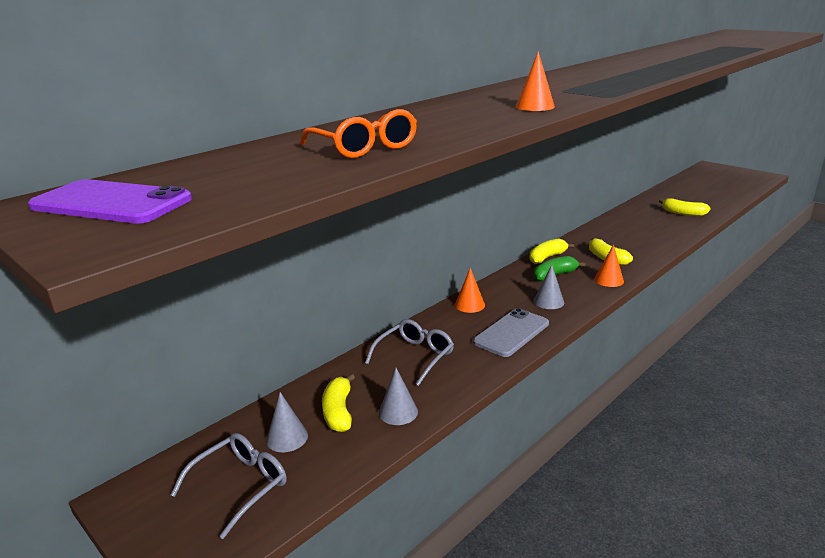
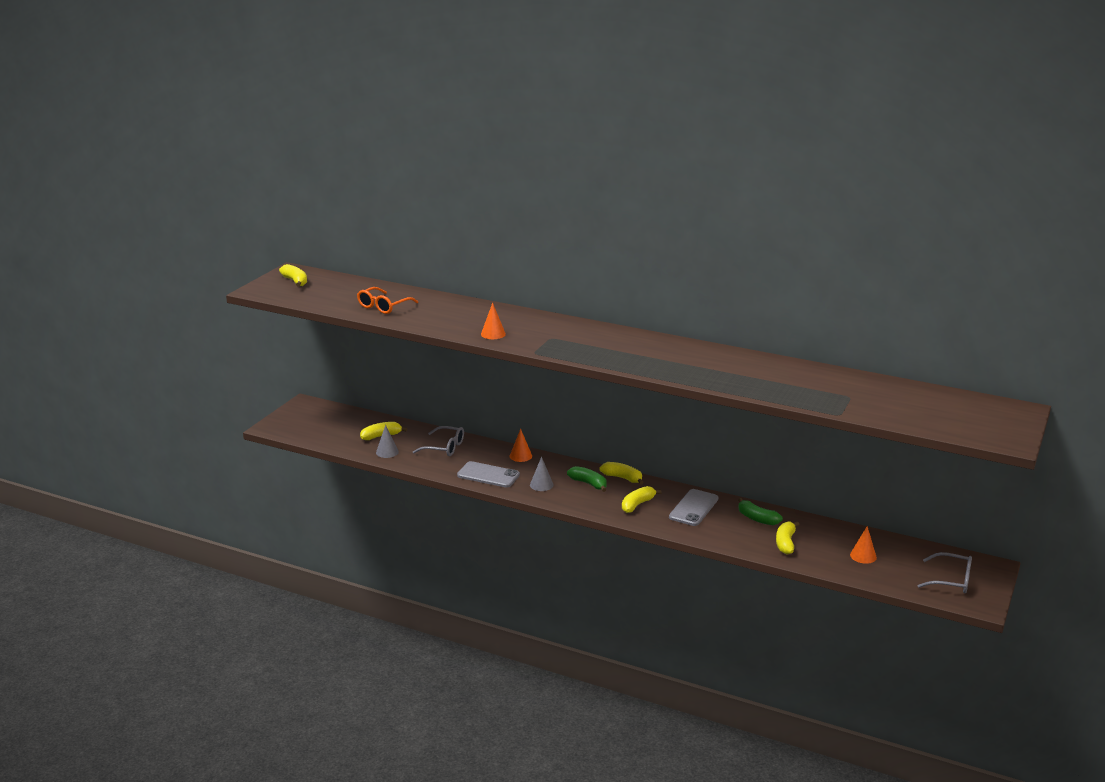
camera: 70 degrees right, 0 degrees up
(111, 203) = (295, 281): purple phone -> yellow banana
(240, 486) = (319, 425): grey glasses -> grey glasses (951, 580)
(287, 438) = (355, 428): grey cone -> none
(609, 280) = (593, 507): orange cone -> orange cone (863, 556)
(617, 236) = (693, 508): none -> grey phone
(639, 216) = (757, 519): none -> green banana

